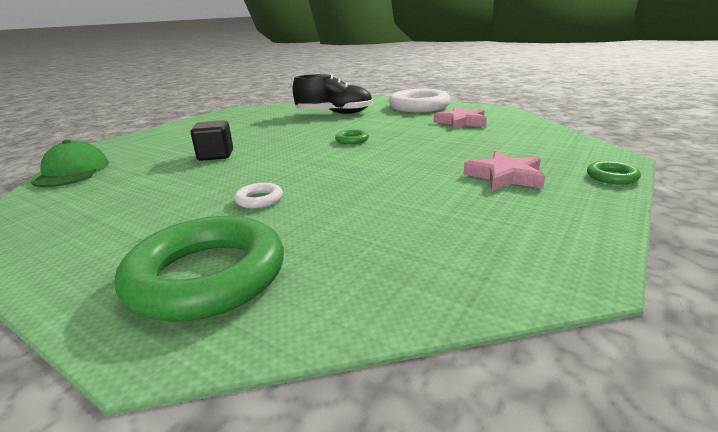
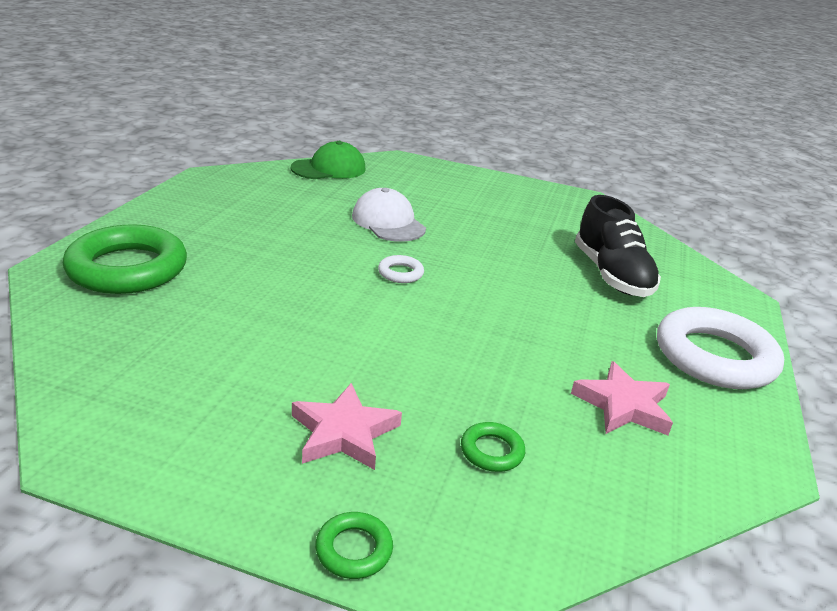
camera: 70 degrees right, 5 degrees up
(216, 155) = (388, 222): black cube -> white cap
(259, 200) = (265, 266): white ring -> white ring (400, 273)
(352, 140) = (474, 301): green ring -> green ring (491, 451)

